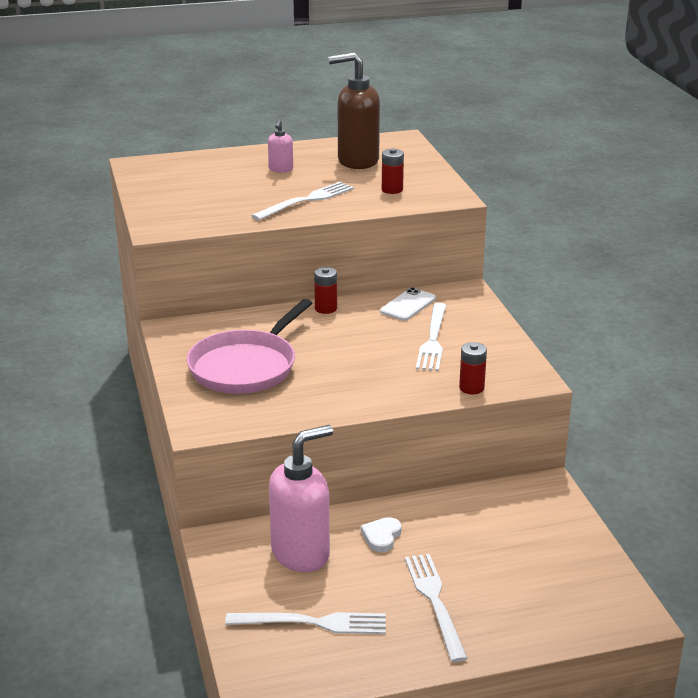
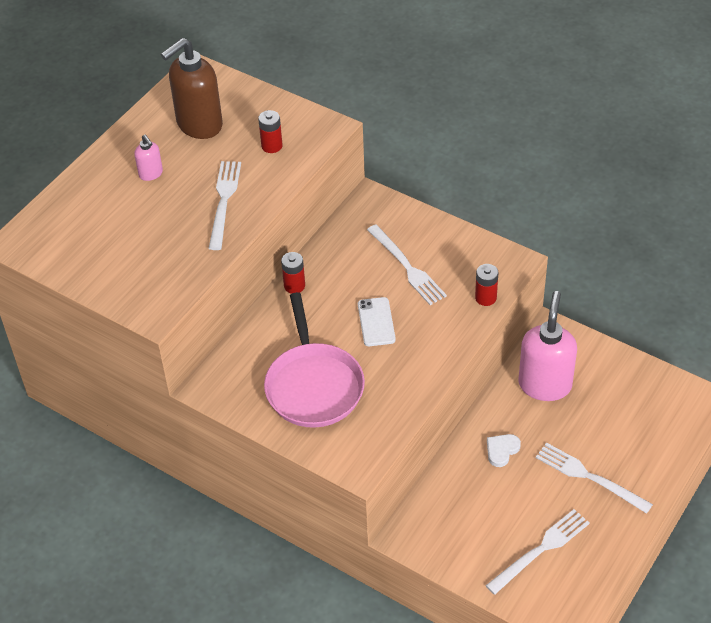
camera: 40 degrees left, 20 degrees up
(301, 554) = (470, 503): pink soap dispenser -> pink soap dispenser (545, 385)
(381, 536) = (502, 450): white heart -> white heart turned 60 degrees clockwise
(408, 305) = (348, 242): white phone -> white phone (376, 322)

